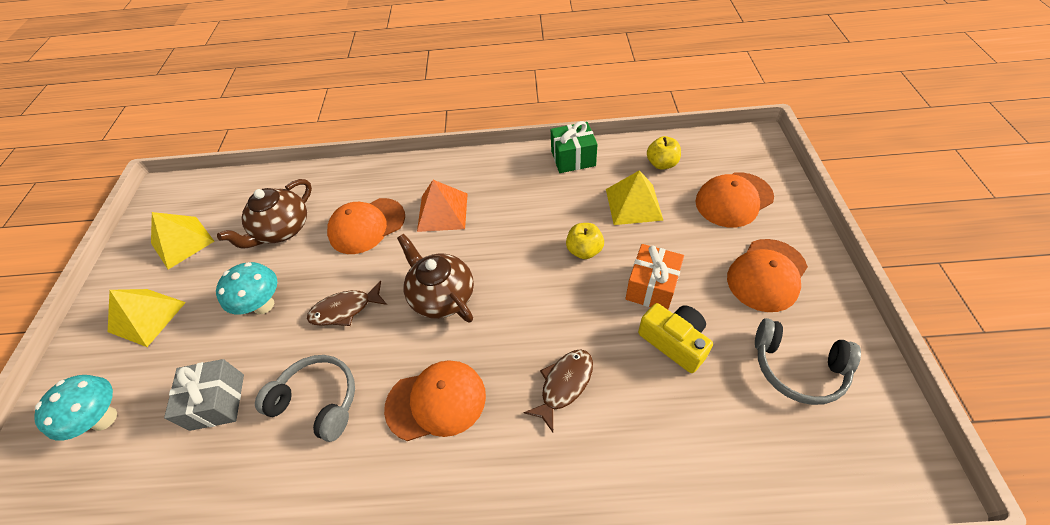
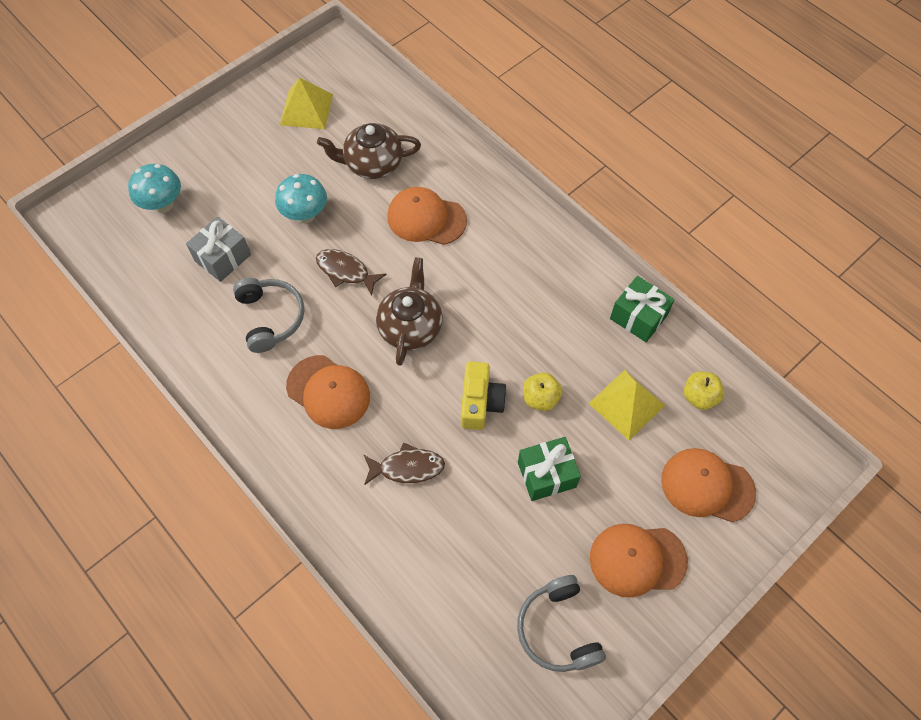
camera: 45 degrees right, 10 degrees up
(147, 317) = (238, 152): yellow pyramid -> none
(442, 212) = (487, 261): orange pyramid -> none
(651, 287) = (546, 474): orange gift -> green gift
(674, 342) = (507, 523): yellow camera -> yellow camera (480, 402)

